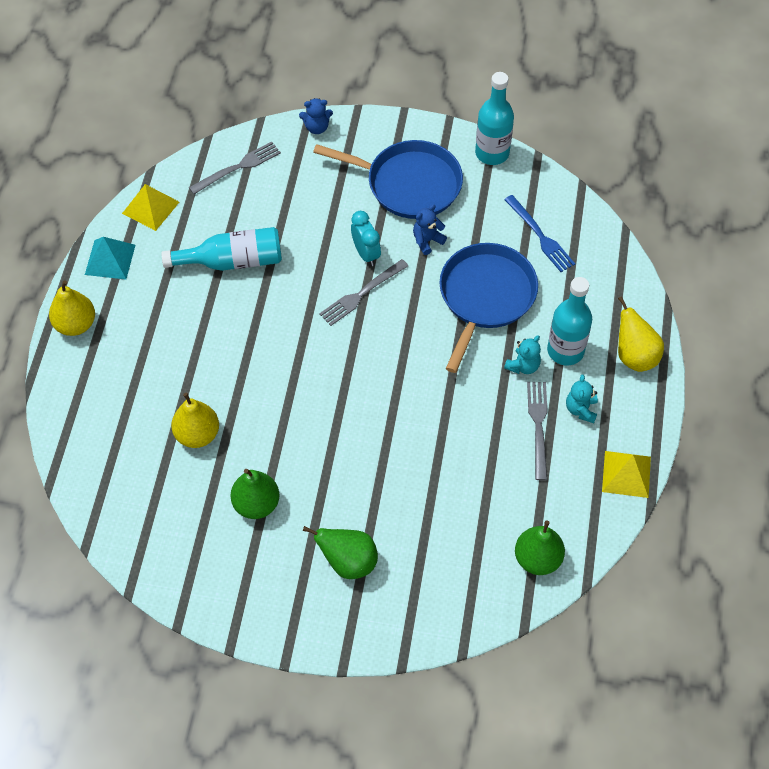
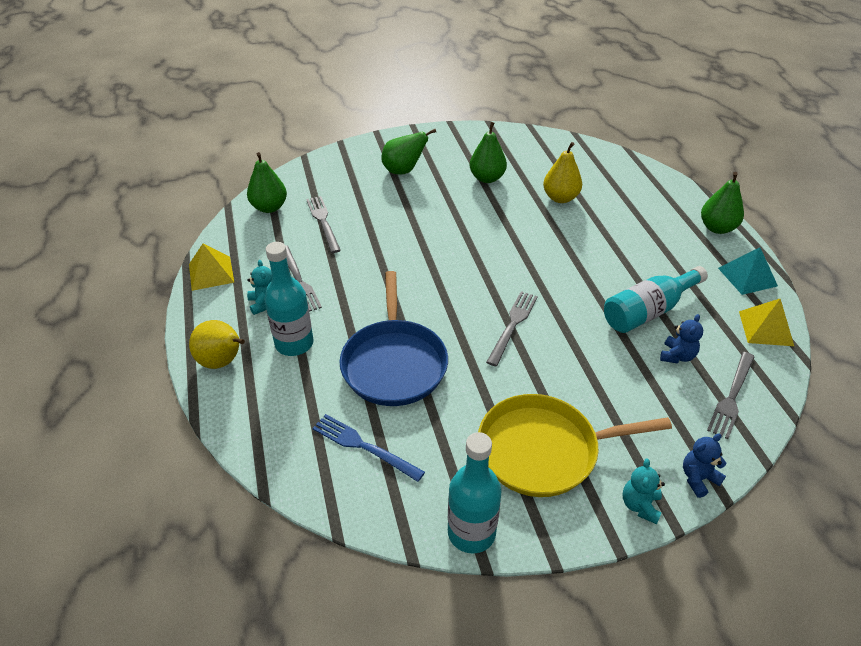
camera: 155 degrees right, 15 degrees down
(75, 324) = (717, 228): yellow pear -> green pear
(366, 254) = (535, 360): turquoise clock -> none
(409, 184) = (543, 450): blue pan -> yellow pan
(427, 241) = (483, 395): blue teddy bear -> blue teddy bear (677, 356)
(482, 506) = (323, 222): none -> grey fork
(523, 366) = (330, 319): turquoise teddy bear -> turquoise teddy bear (640, 505)

